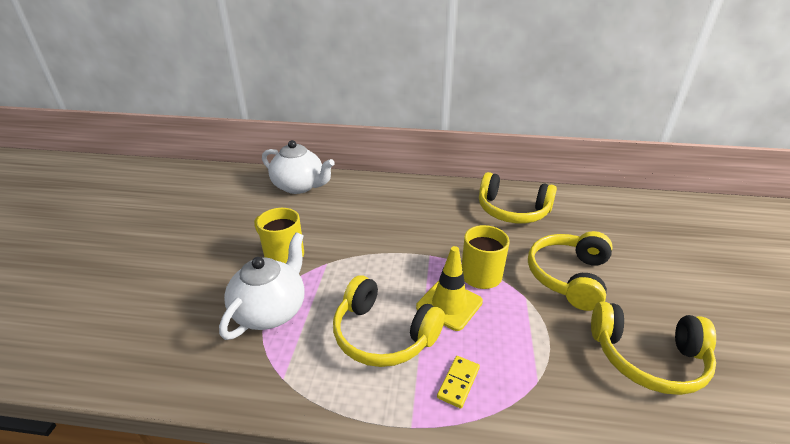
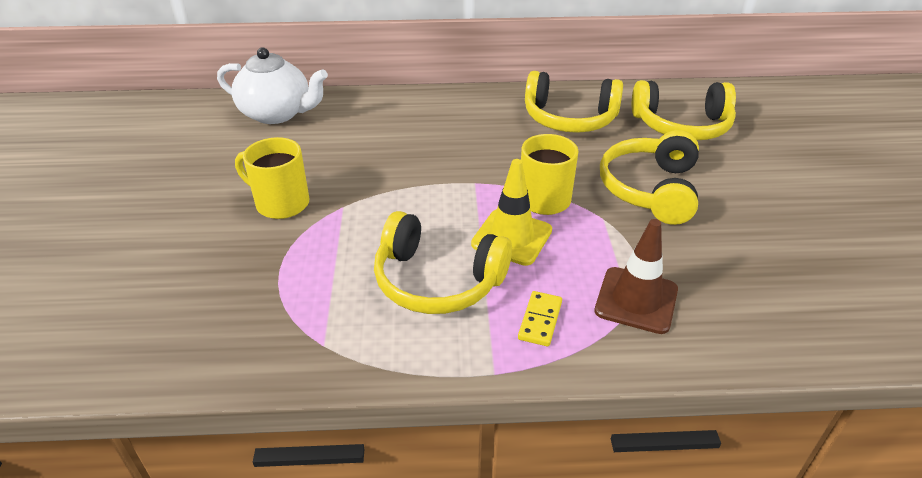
camera: 10 degrees left, 5 degrees up
(271, 310) = (284, 271): white teapot -> none
(542, 376) = (636, 300): none -> brown traffic cone
(647, 358) = (750, 267): yellow headphones -> yellow headphones (682, 126)

